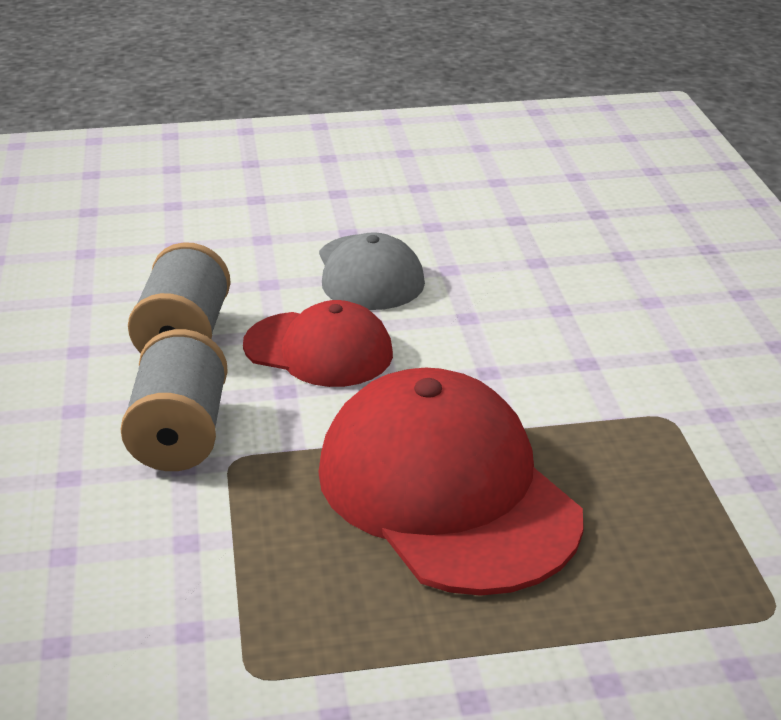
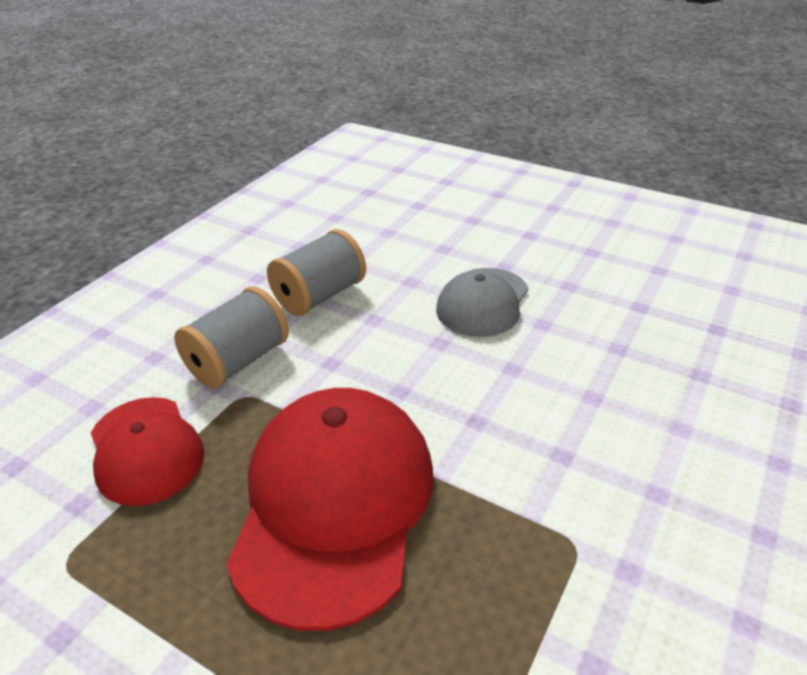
camera: 40 degrees right, 5 degrees up
(319, 350) = (384, 344): red cap -> red cap (146, 450)

